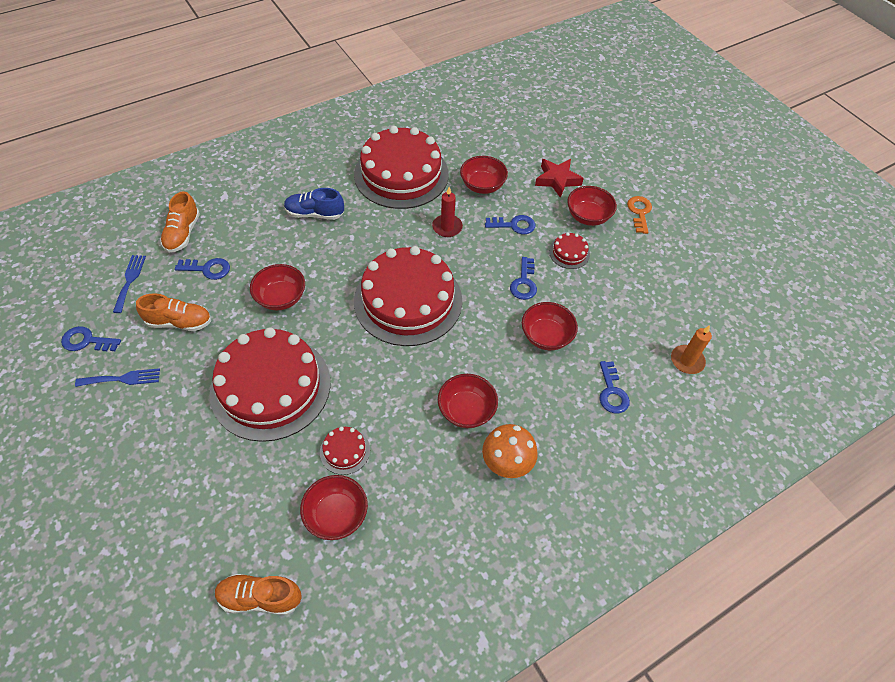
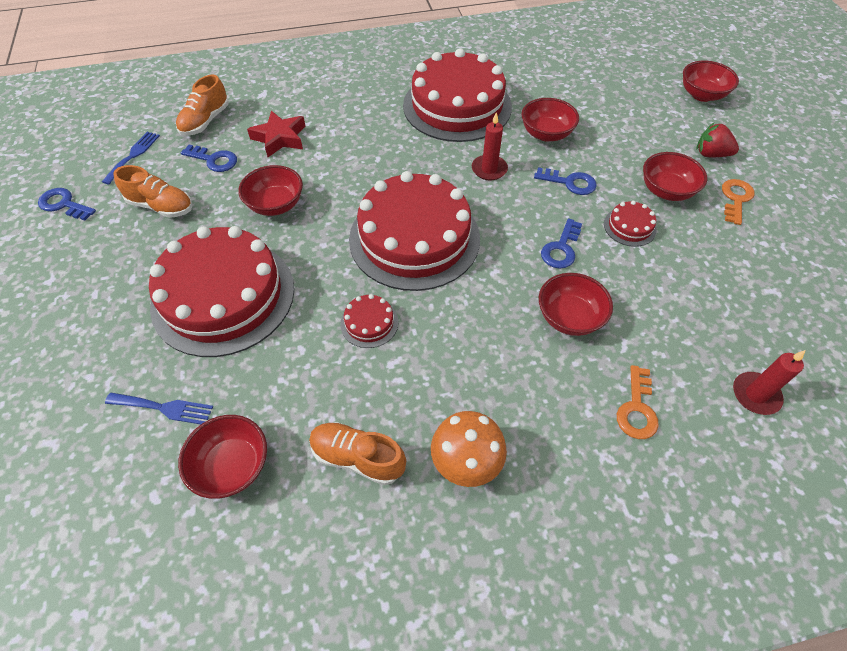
camera: 20 degrees right, 0 degrees up
(122, 379) = (78, 250): blue fork -> blue fork (164, 408)
(260, 597) = (101, 542): orange shoe -> orange shoe (357, 457)
(315, 214) = (347, 128): blue shoe -> none
(345, 451) = (274, 391): red cake -> red cake (369, 323)
(466, 410) = (437, 382): red bowl -> red bowl (702, 95)
(557, 180) = (639, 144): red star -> red star (280, 138)
(612, 392) = (637, 409): blue key -> orange key
(613, 178) = (711, 154): none -> red strawberry
(687, 361) = (755, 395): orange candle -> red candle

